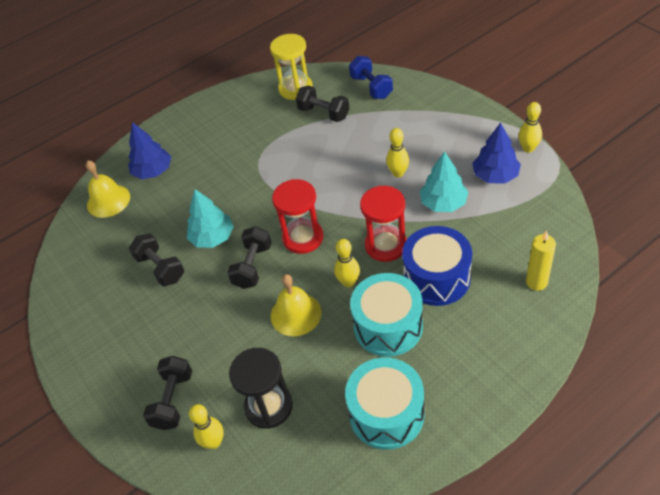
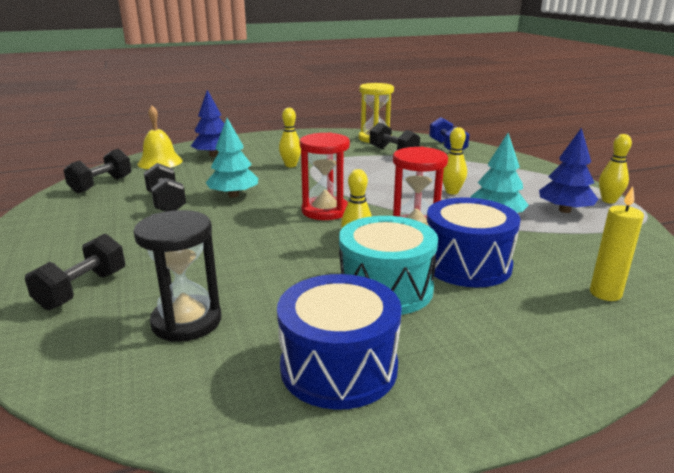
camera: 10 degrees right, 25 degrees down
(214, 442) = (91, 336): yellow bowling pin -> yellow bowling pin (290, 165)
(252, 266) = (258, 218): black dumbbell -> black dumbbell (101, 185)
(296, 314) = (279, 257): yellow bell -> none
(386, 413) = (339, 367): turquoise drum -> blue drum

